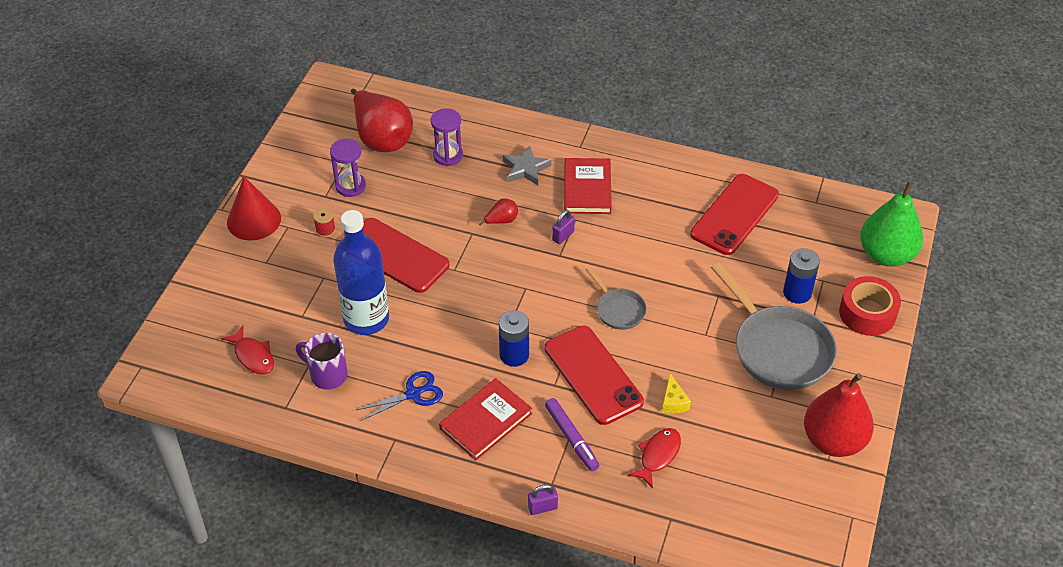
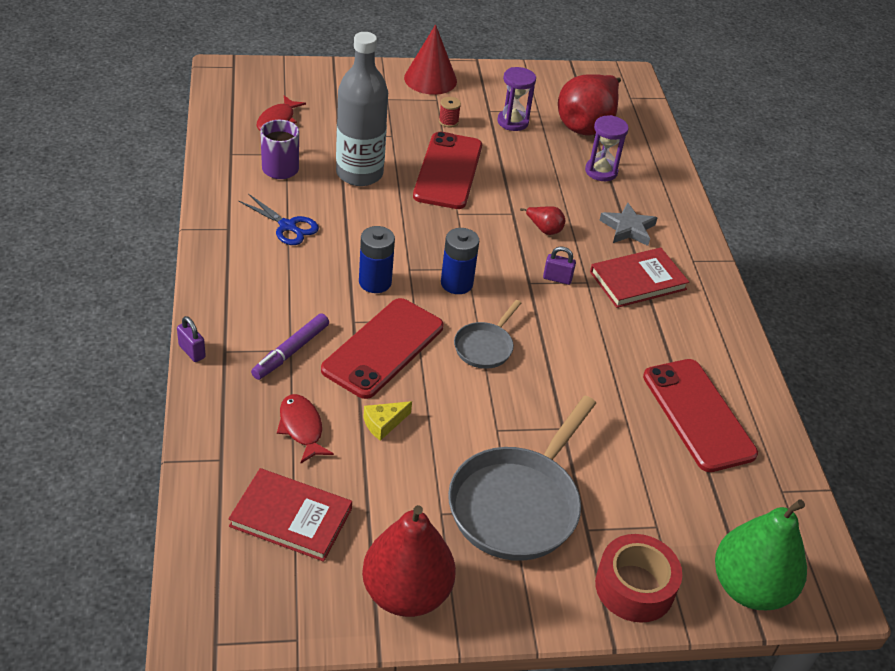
camera: 60 degrees right, 5 degrees down
(366, 319) = (359, 174): blue bottle -> grey bottle
(485, 421) = (280, 283): red book -> red book (291, 517)
(658, 455) = (301, 428): red fish -> red fish turned 120 degrees counterclockwise
(734, 215) = (698, 415): red phone -> red phone turned 60 degrees clockwise
(797, 293) = (618, 504): blue battery -> blue battery (456, 283)

